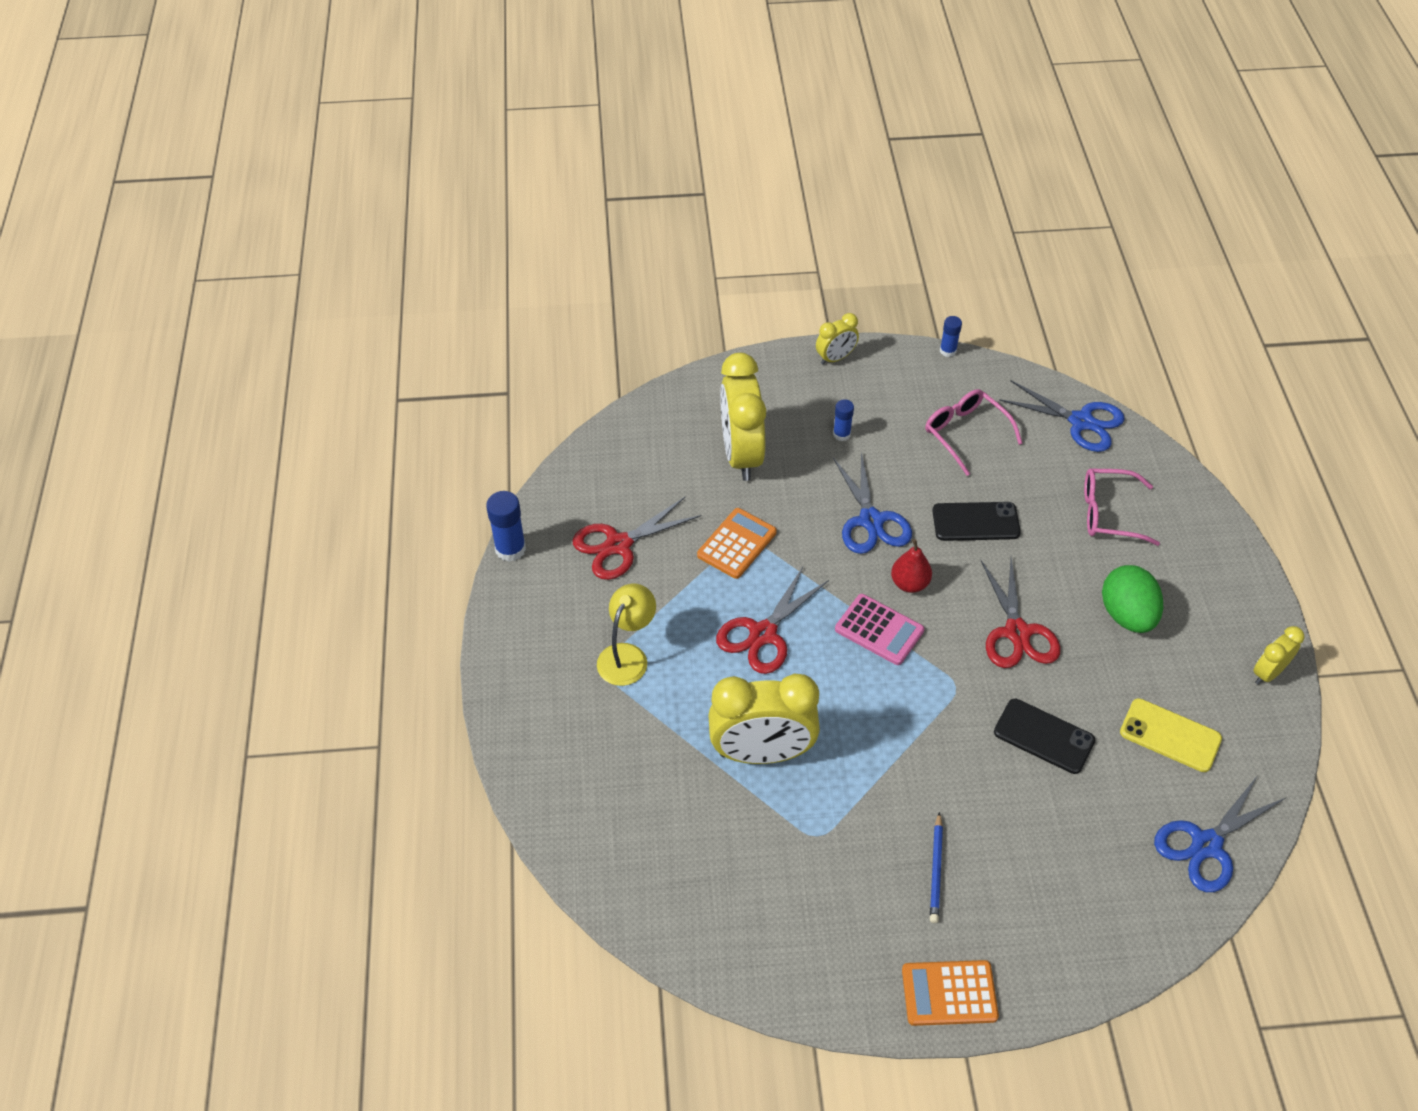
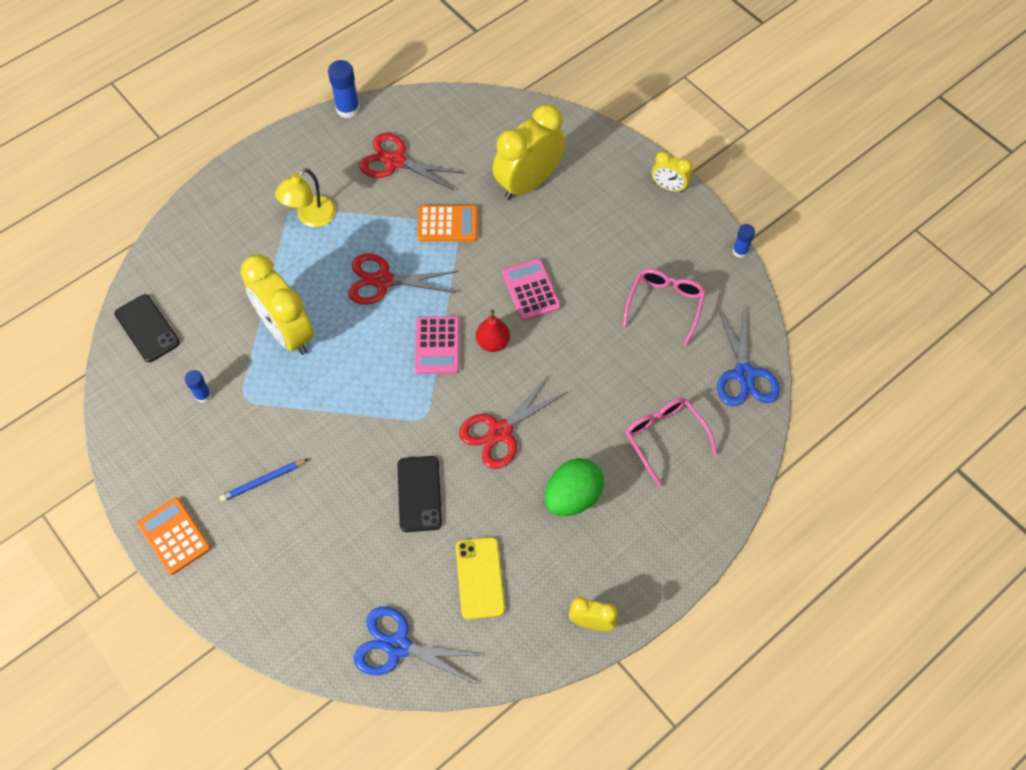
camera: 55 degrees right, 10 degrees up
(627, 655) = (311, 217): yellow lamp -> yellow lamp turned 135 degrees clockwise
(841, 434) = (597, 230): blue glue stick -> blue glue stick (203, 395)
(871, 521) = (531, 290): blue scissors -> pink calculator
(975, 522) = (583, 354): black phone -> black phone (147, 328)

